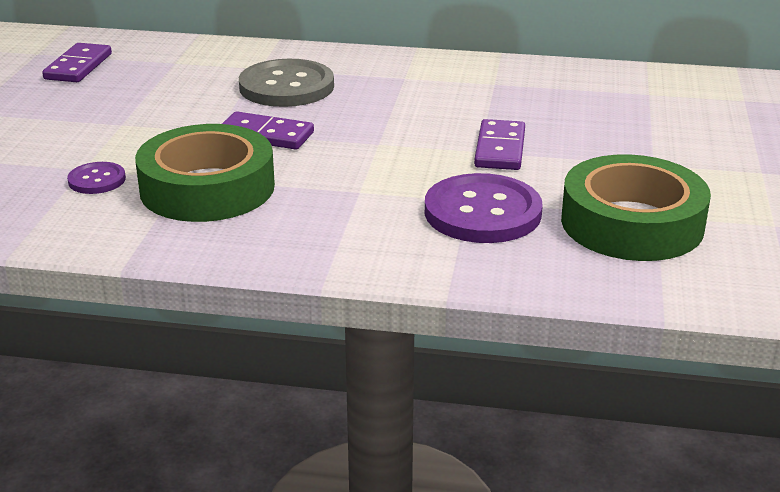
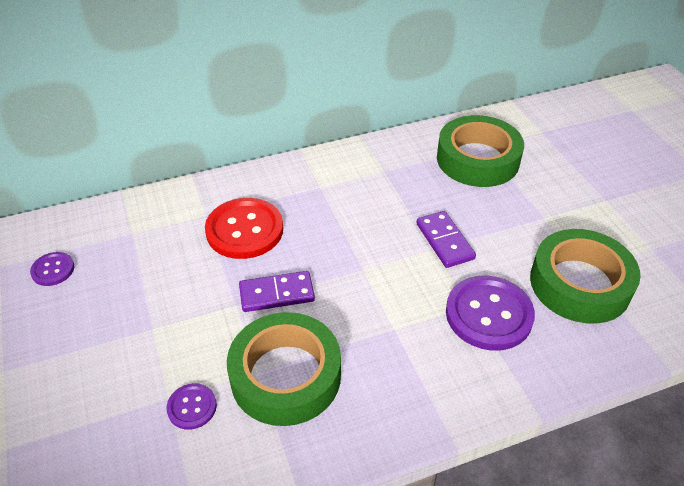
camera: 30 degrees left, 15 degrees up
(78, 66) = (53, 270): purple domino -> purple button
(286, 87) = (244, 230): grey button -> red button
(625, 101) = (477, 159): none -> green tape

